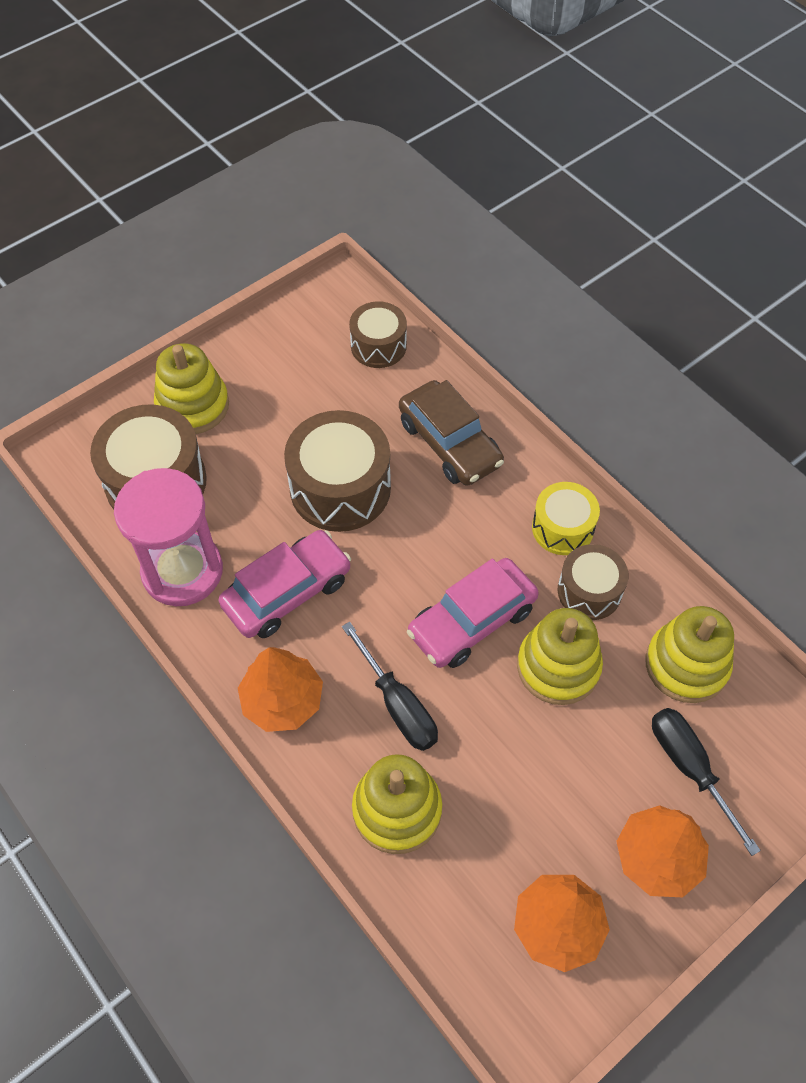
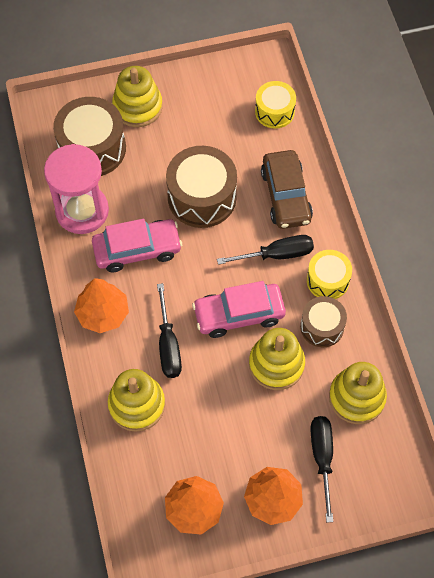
camera: 25 degrees right, 5 degrees up
(378, 346) = (274, 111): brown drum -> yellow drum
(479, 522) = (276, 254): none -> black screwdriver

